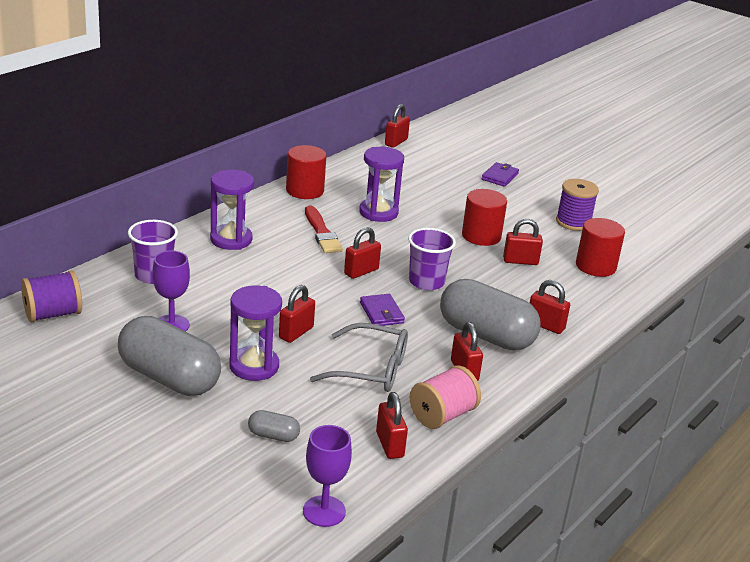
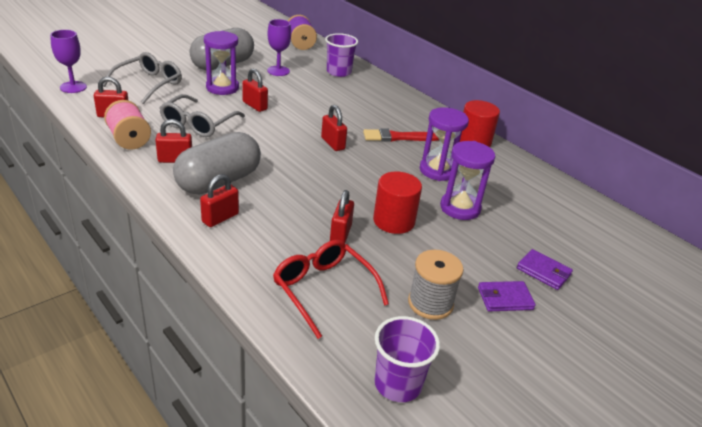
camera: 100 degrees right, 5 degrees up
(231, 239) = (386, 101): purple hourglass -> purple hourglass (460, 208)
(273, 436) = (149, 84): grey capsule -> grey glasses
(381, 313) = (269, 141): purple wallet -> purple wallet (505, 298)
(396, 142) = (606, 212): red padlock -> none
(426, 282) = (311, 170): purple cup -> purple cup (398, 384)
(573, 222) = (430, 303): purple spool -> grey spool
(595, 266) = (322, 289): red cylinder -> red glasses

